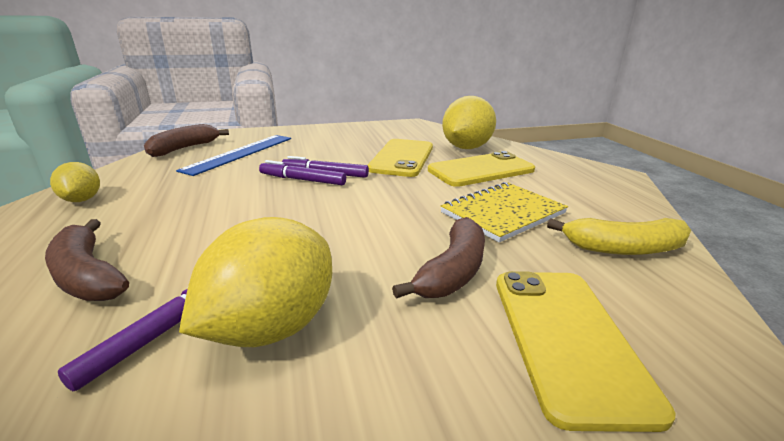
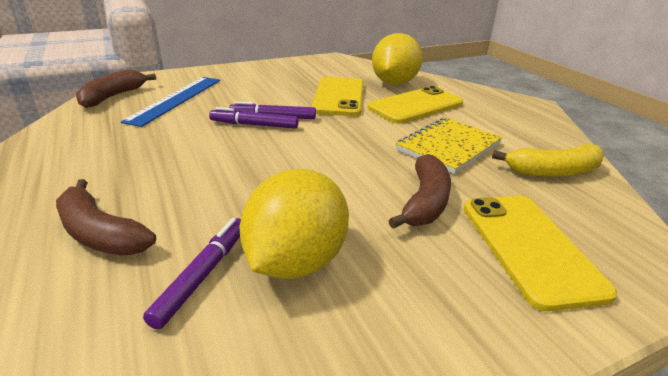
camera: 10 degrees left, 5 degrees up
(82, 200) = (40, 159): yellow lemon -> none

